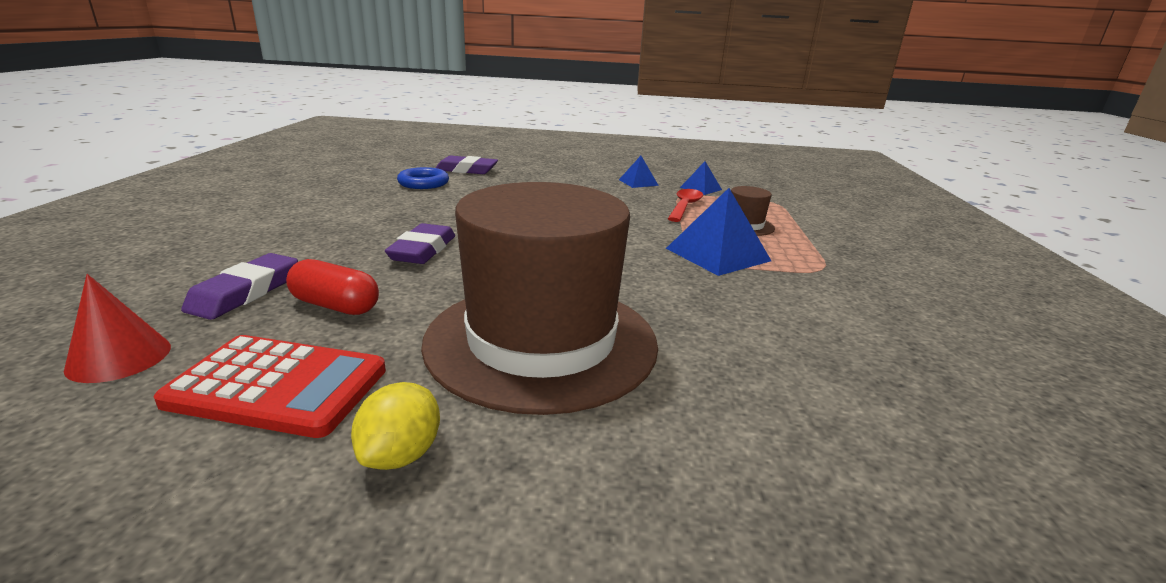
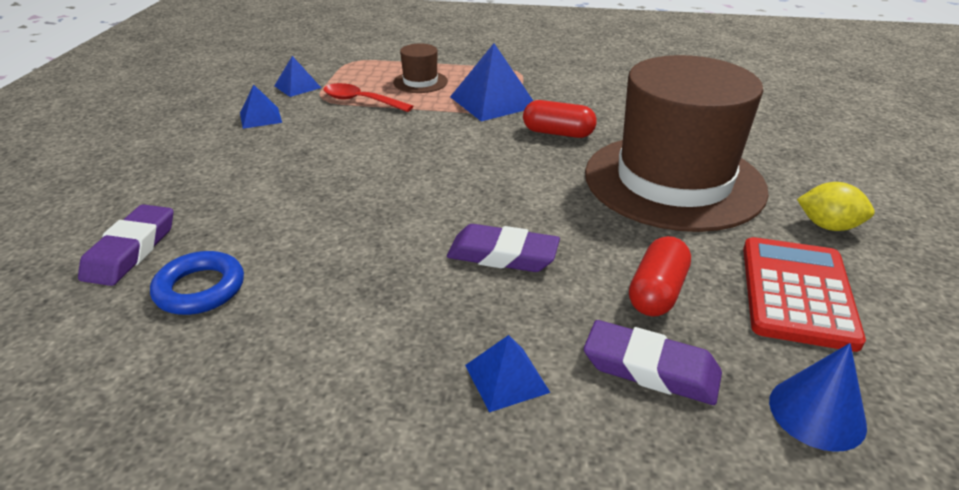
camera: 85 degrees left, 10 degrees up
(119, 357) = (817, 413): red cone -> blue cone
(283, 247) = (507, 378): none -> blue pyramid
(652, 282) = (558, 133): none -> red capsule

